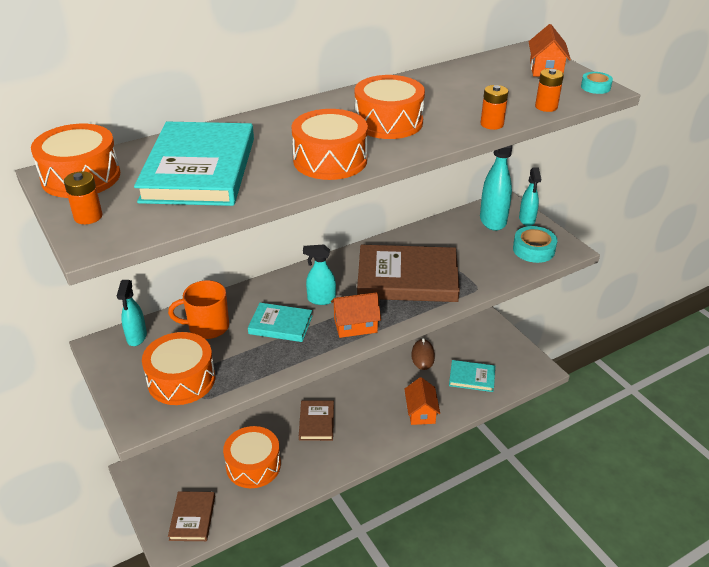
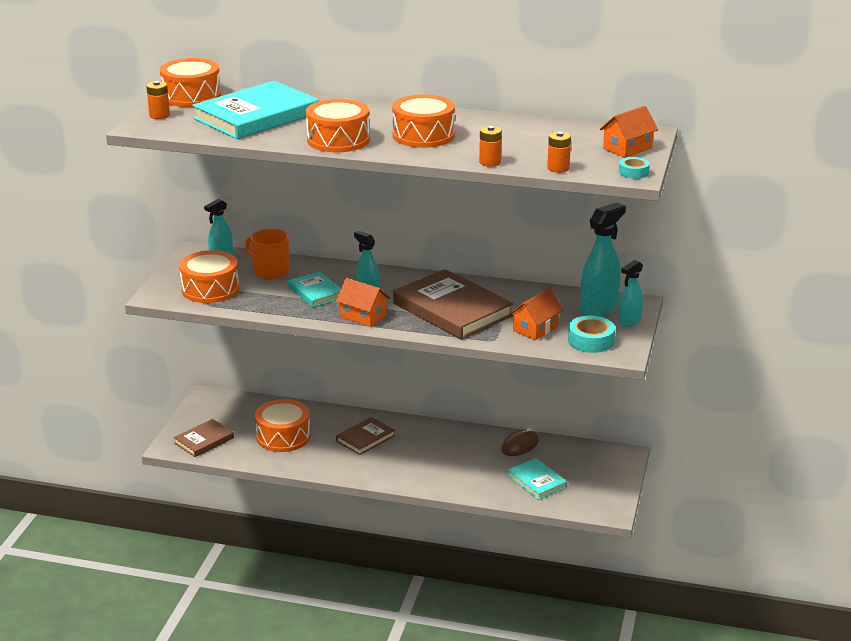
camera: 45 degrees right, 10 degrees down
(421, 412) = (455, 477): orange house -> orange house (535, 328)

